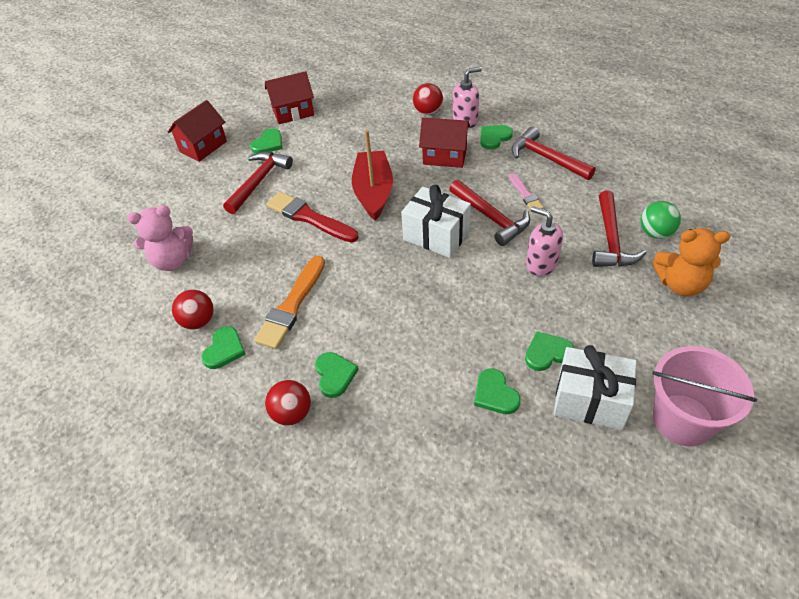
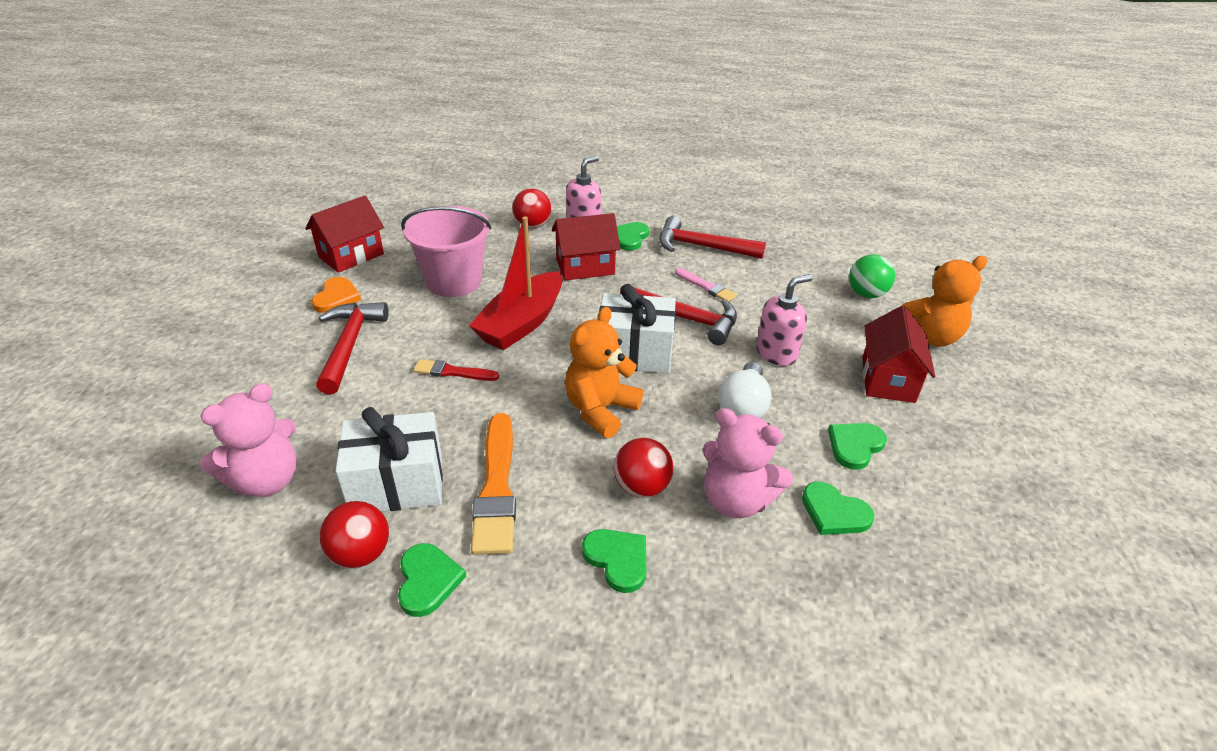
camera: 30 degrees left, 10 degrees down
(203, 146) = (234, 320): red house -> red house (888, 379)
(268, 143) = (336, 297): green heart -> orange heart
(292, 413) = (590, 635): red ball -> red ball (641, 487)
(310, 218) = (453, 372): red brush -> red brush, size x0.55
(373, 192) = (522, 323): red boat -> red boat turned 120 degrees counterclockwise
(386, 272) = (600, 410): none -> orange teddy bear
(434, 363) = (736, 500): none -> pink teddy bear
(486, 298) = (743, 406): none -> white light bulb
(541, 264) = (776, 353): pink soap dispenser -> pink soap dispenser turned 135 degrees clockwise
(590, 400) = (939, 483): white gift -> white gift (397, 484)
(611, 240) = (829, 311): red hammer -> none
(682, 420) = (1041, 471): pink bucket -> pink bucket (454, 281)

